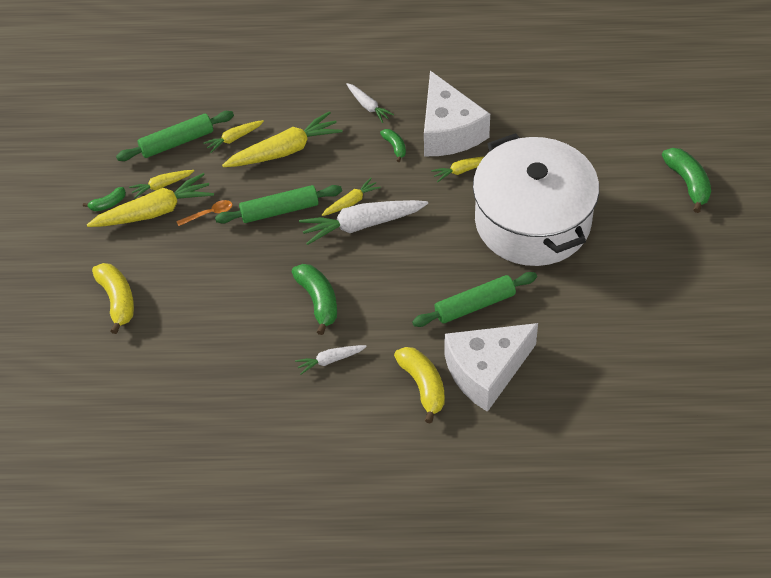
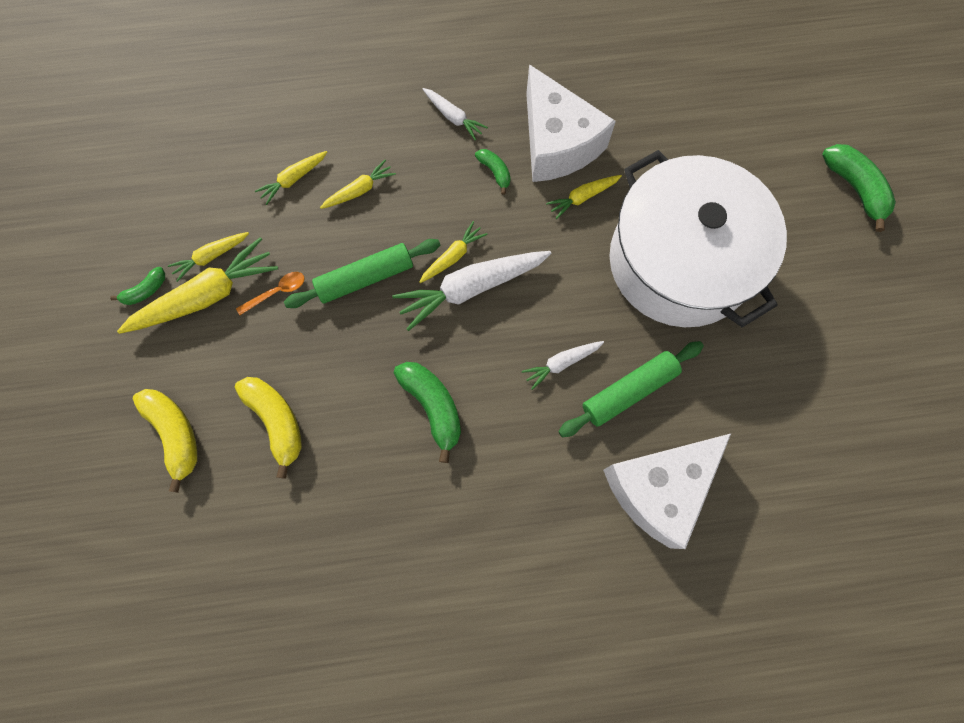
camera: 10 degrees left, 20 degrees up
(177, 142) = (222, 191): green rolling pin -> none
(284, 150) = (359, 190): yellow carrot -> yellow carrot, size x0.53
(330, 360) = (461, 494): white carrot -> white carrot (561, 363)
(423, 386) = (583, 519): yellow banana -> yellow banana (276, 421)

